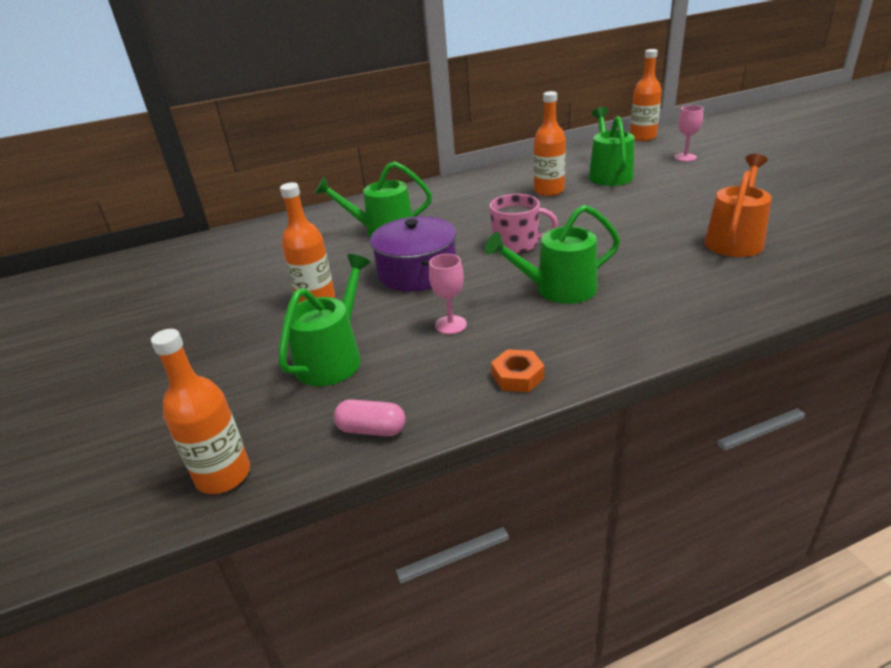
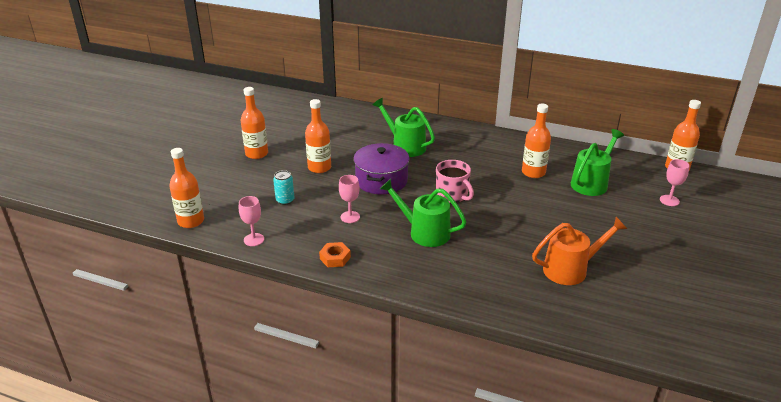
camera: 40 degrees right, 0 degrees up
(195, 333) = (256, 154): none -> orange bottle
(333, 358) = (285, 200): green watering can -> turquoise can
(372, 430) = (254, 239): pink capsule -> pink goblet

